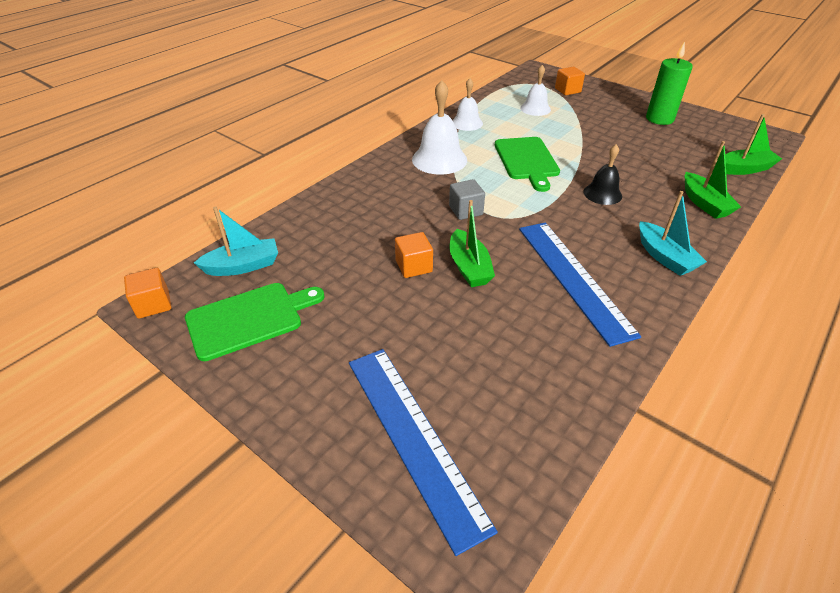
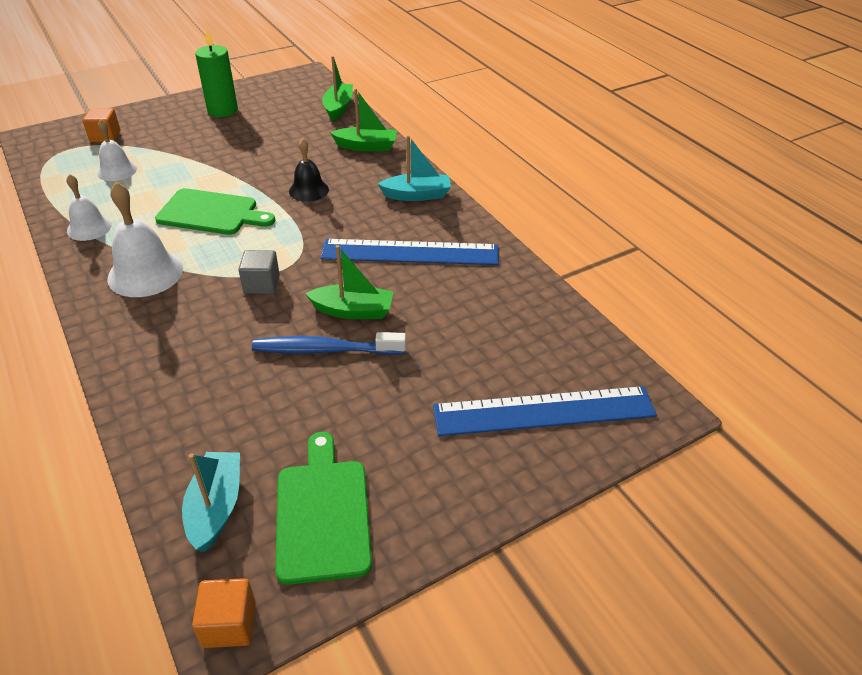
camera: 70 degrees left, 0 degrees up
(414, 266) = (325, 350): orange cube -> blue toothbrush

